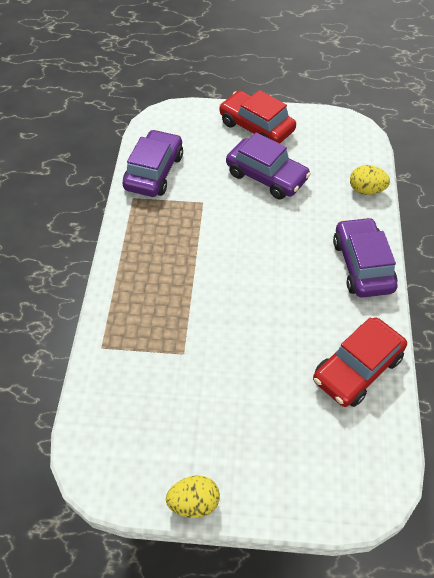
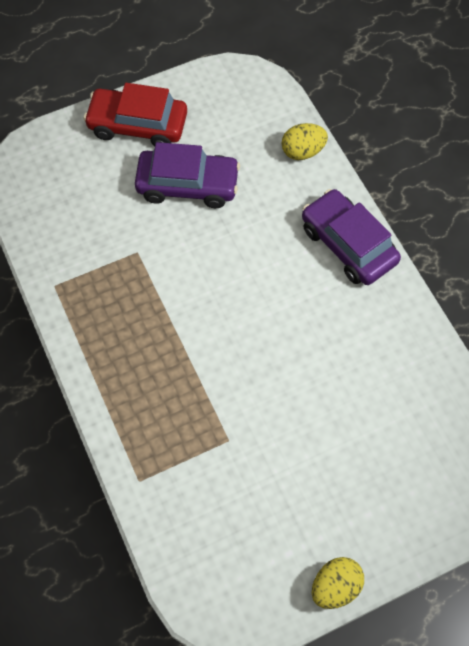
camera: 30 degrees left, 10 degrees up
(154, 172) = (57, 240): purple car -> none
(357, 368) = (405, 363): red car -> none

